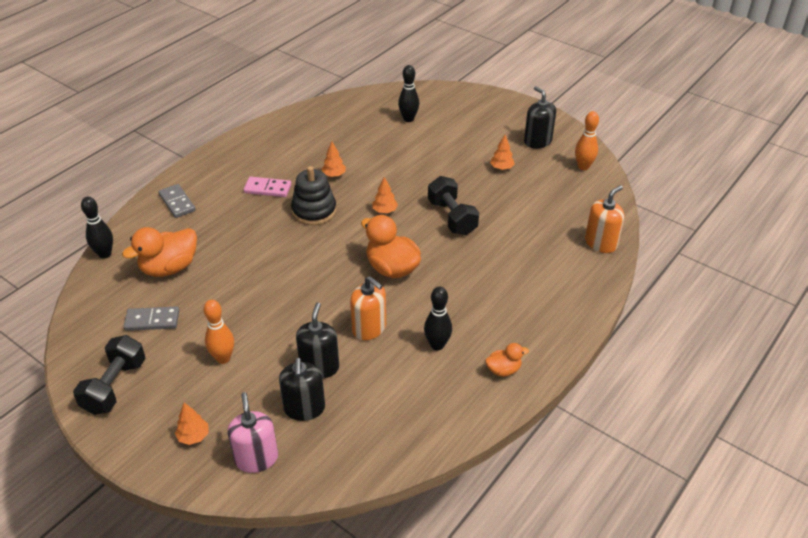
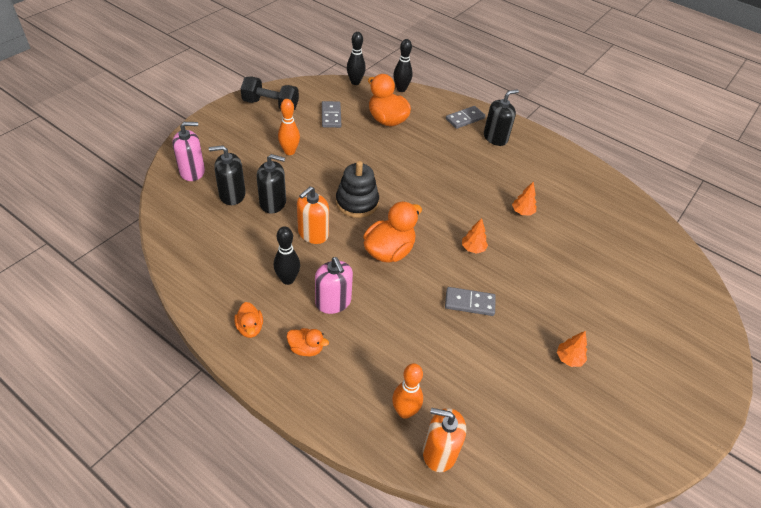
camera: 85 degrees right, 5 degrees up
(193, 436) = (219, 142): orange tree -> none
(267, 189) = (492, 168): pink domino -> none
(314, 211) = (465, 198): black stacking toy -> black stacking toy (357, 202)
(408, 119) = (639, 274): black bowling pin -> black bowling pin (355, 82)
(452, 217) = (469, 303): black dumbbell -> grey domino
(462, 308) = (333, 302): none -> pink soap dispenser
(520, 326) = (306, 349): none -> orange duck
(537, 141) = (637, 406): black soap dispenser -> black soap dispenser (495, 138)
(583, 167) = (595, 457): orange bowling pin -> orange bowling pin (405, 411)
(600, 243) = (439, 452): orange soap dispenser -> orange soap dispenser turned 150 degrees clockwise

